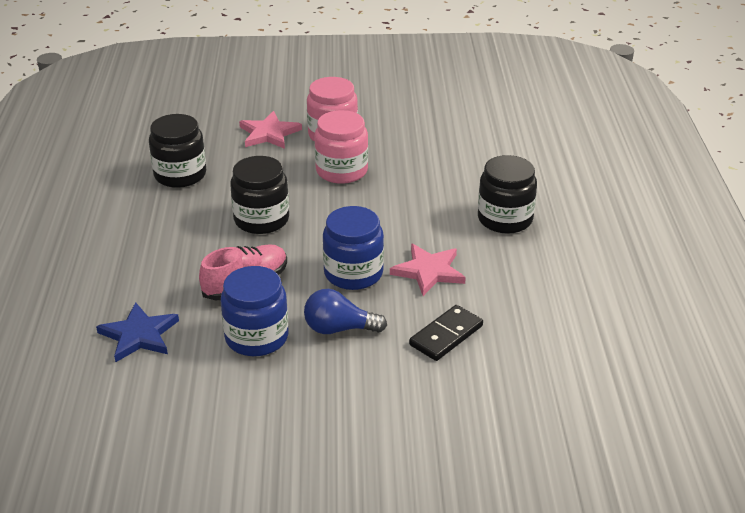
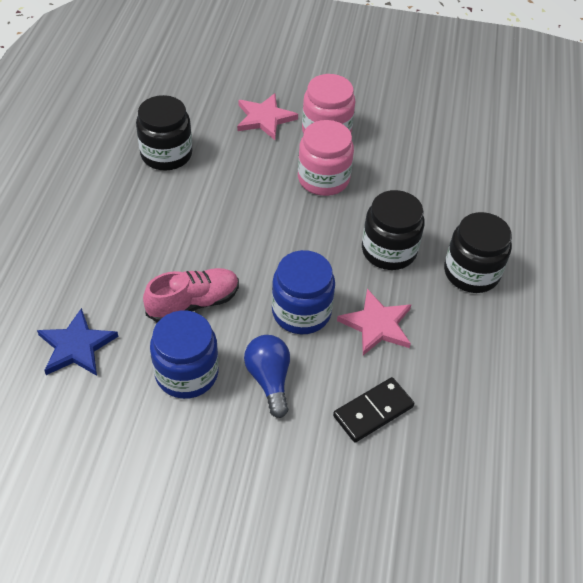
camera: 10 degrees right, 15 degrees up
(261, 219) = (229, 225): black jar -> black jar (389, 250)
(339, 329) = (269, 380): blue light bulb -> blue light bulb turned 60 degrees clockwise

